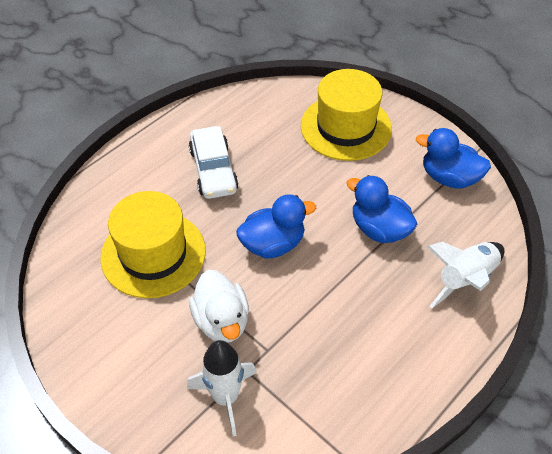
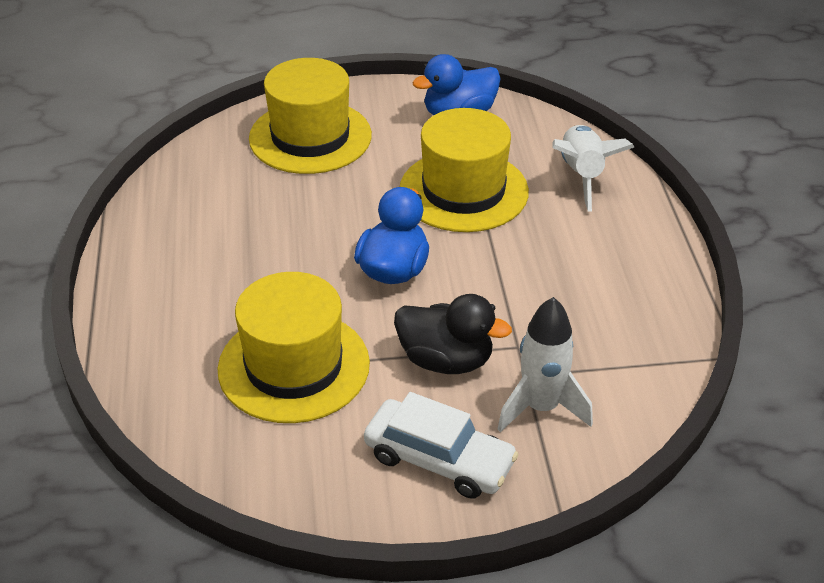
camera: 50 degrees left, 10 degrees down
(213, 170) = (238, 258): white car -> white car (439, 460)
(221, 321) = (446, 360): white duck -> black duck
(379, 229) = (463, 191): blue duck -> yellow hat

